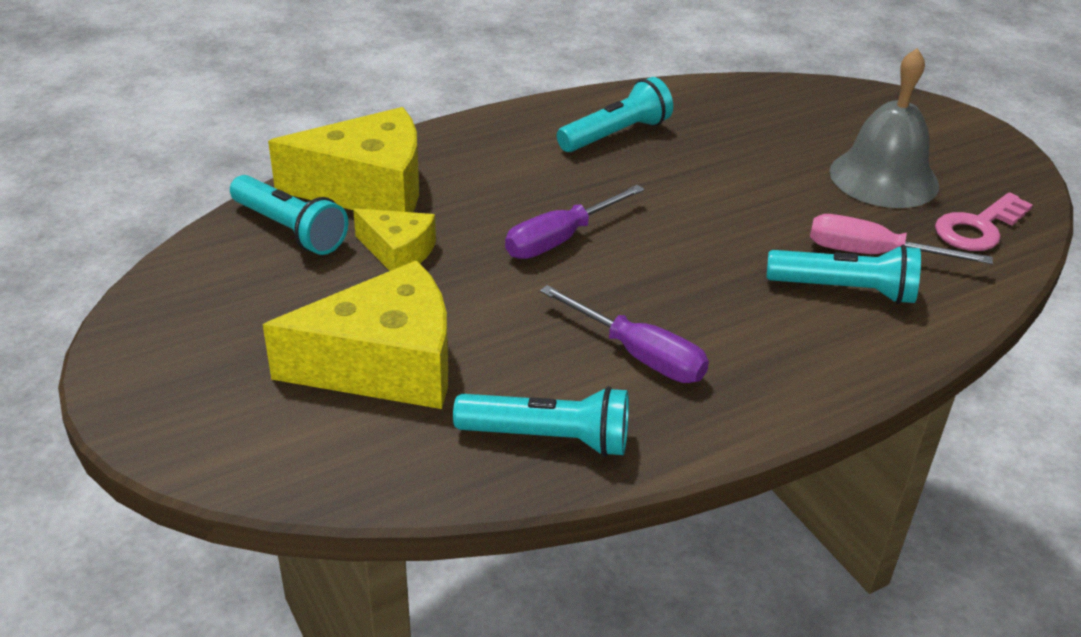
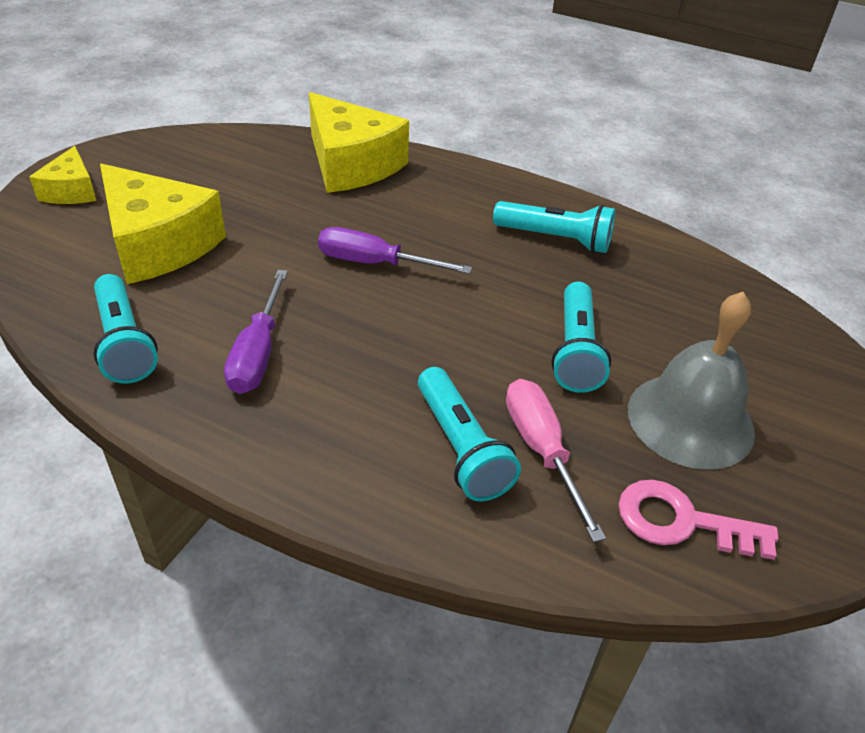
camera: 55 degrees right, 5 degrees up
(290, 230) = (274, 155): turquoise flashlight -> turquoise flashlight (575, 350)
(398, 252) = (289, 202): yellow cheese -> yellow cheese (71, 191)

